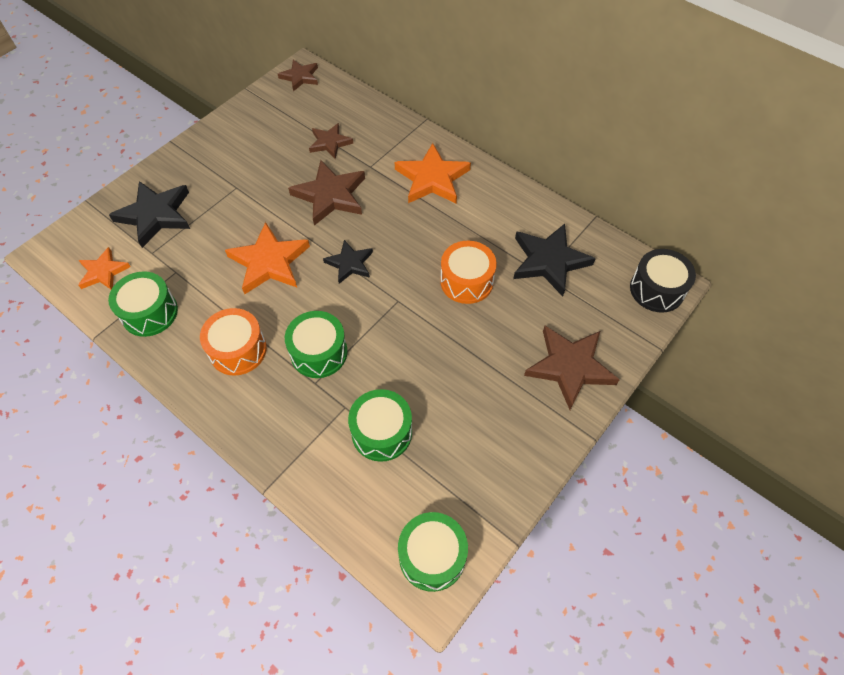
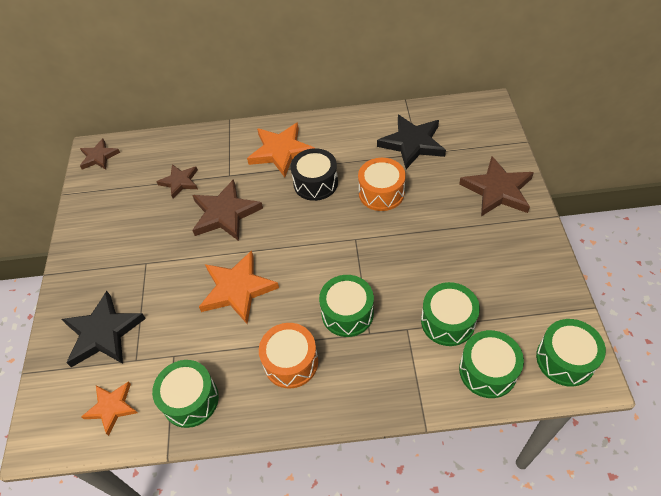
camera: 40 degrees left, 5 degrees down
(350, 263) = (295, 243): black star -> none
(361, 499) = (487, 371): none -> green drum
(657, 289) = (486, 113): black drum -> black drum (315, 183)

